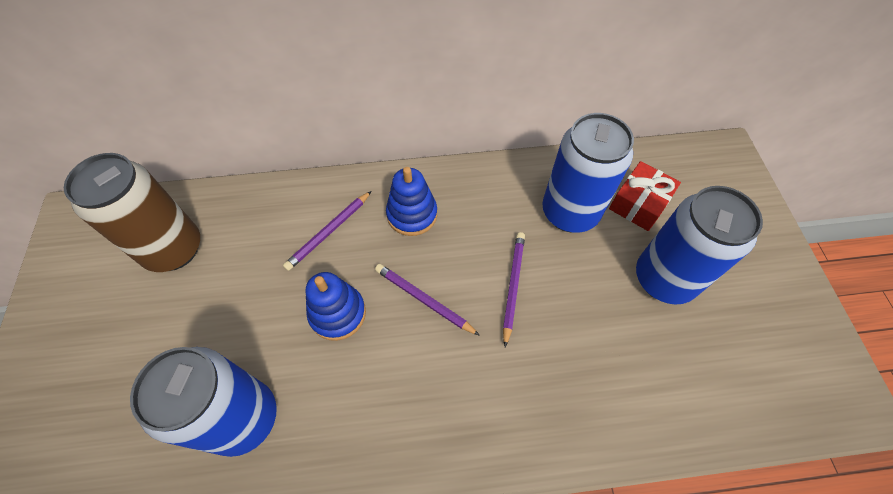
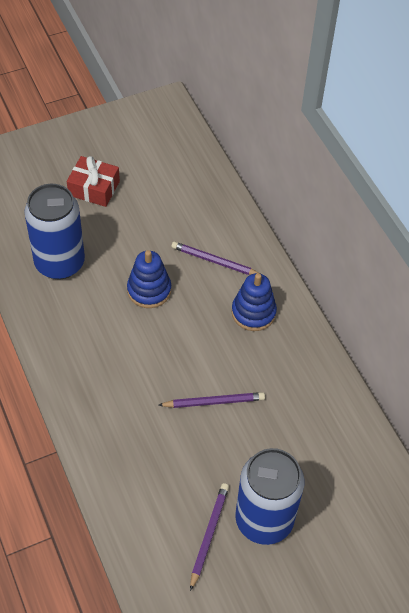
camera: 70 degrees right, 5 degrees down
(174, 249) = (163, 173): brown can -> none
(424, 300) = (179, 342): purple pencil -> purple pencil (209, 535)
(570, 212) = (305, 433): blue can -> none
(639, 203) = (340, 491): red gift -> red gift (94, 188)

